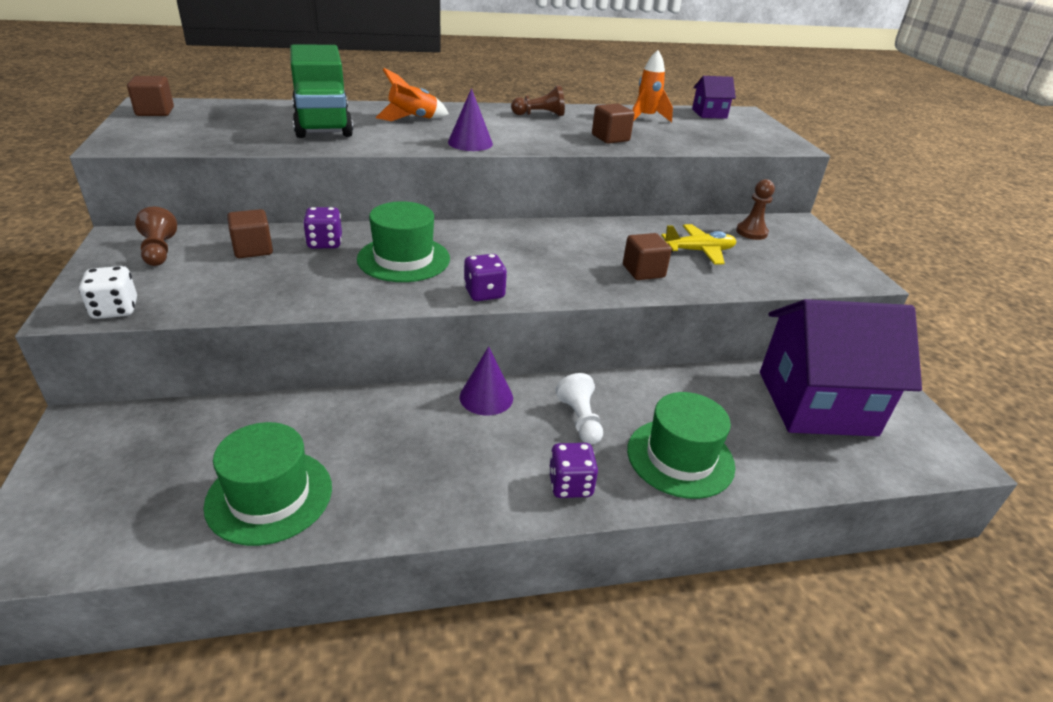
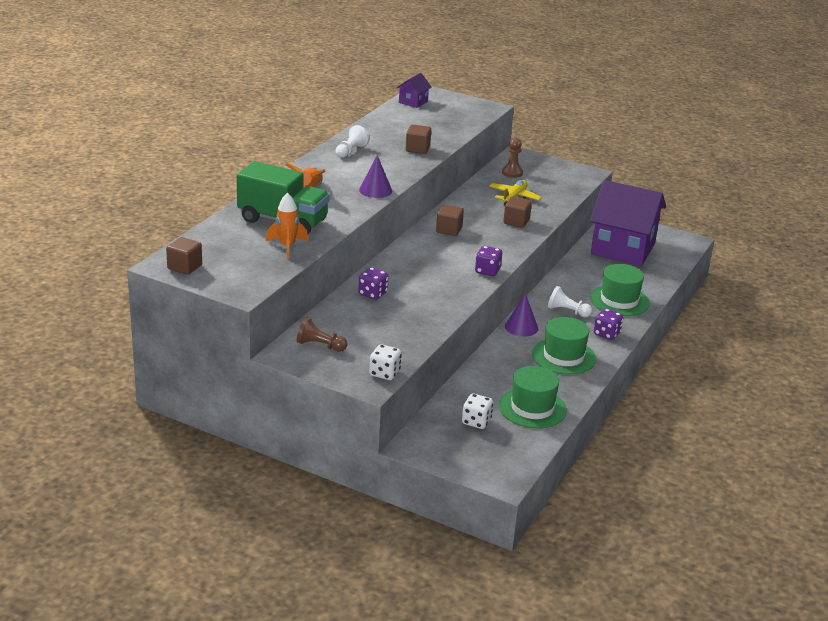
camera: 50 degrees left, 5 degrees down
(187, 456) = (476, 421): none -> white dice
(253, 249) = (354, 317): brown cube -> brown cube (449, 230)
(403, 259) = (422, 278): green hat -> green hat (563, 356)
(540, 115) = (351, 151): brown pawn -> white pawn
(646, 118) = (397, 123): orange rocket -> orange rocket (287, 246)
(816, 403) = (623, 249): purple house -> purple house turned 75 degrees clockwise

